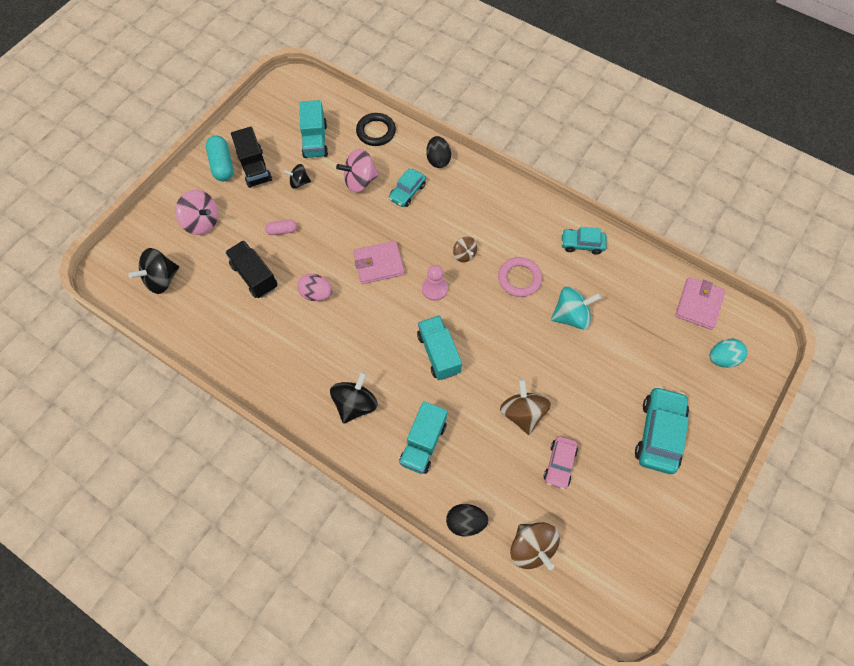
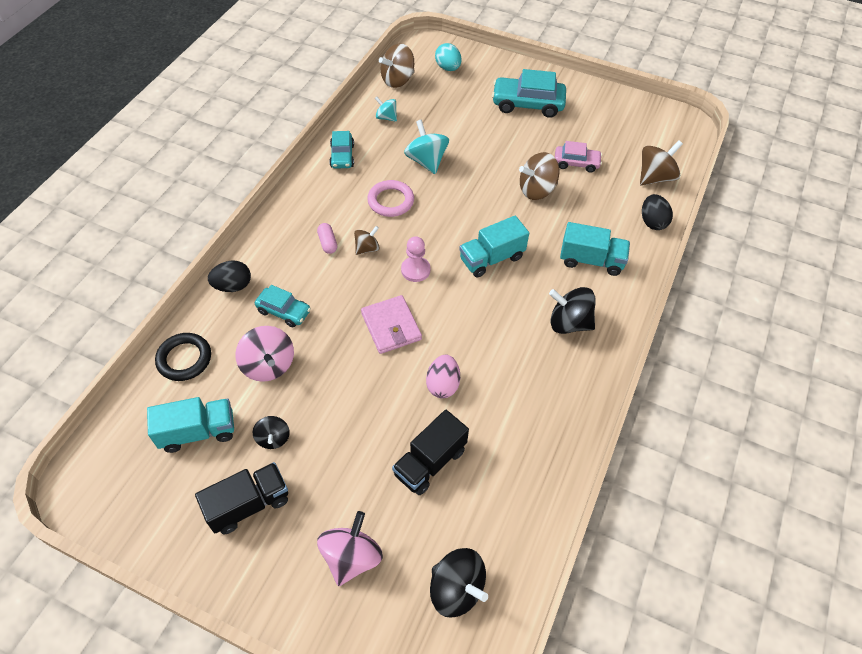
camera: 100 degrees left, 10 degrees down
(222, 165) = (243, 555): turquoise capsule -> none
(282, 231) = (355, 443): pink capsule -> pink capsule (328, 243)
(637, 287) = (386, 117): none -> turquoise spinning top
(698, 304) = (398, 80): pink wallet -> brown spinning top

